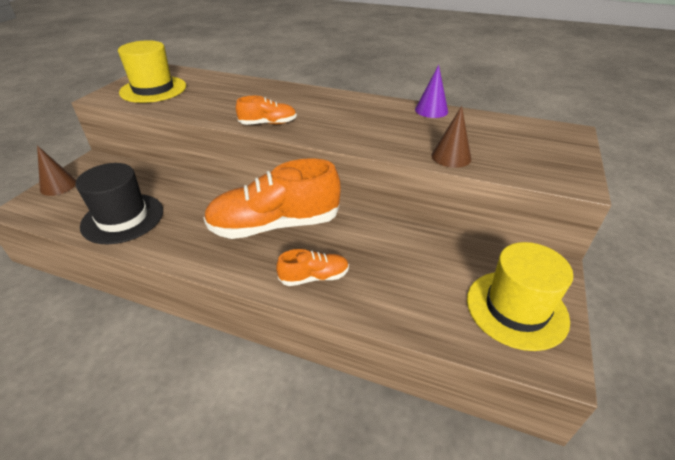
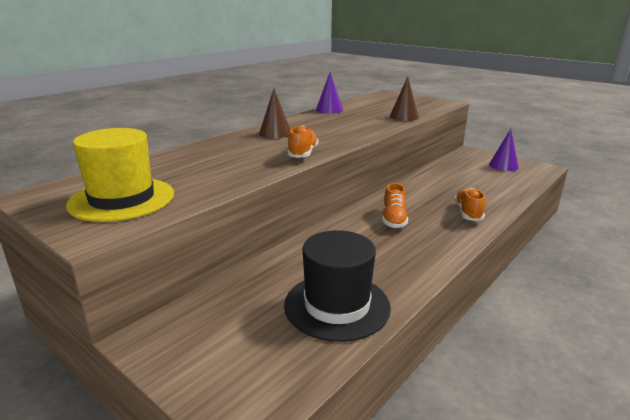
camera: 70 degrees left, 15 degrees down
(58, 186) = (199, 375): brown cone -> brown cone (275, 133)
(275, 225) = (393, 219): orange shoe -> orange shoe, size x0.47
(516, 309) = (503, 166): yellow hat -> purple cone

